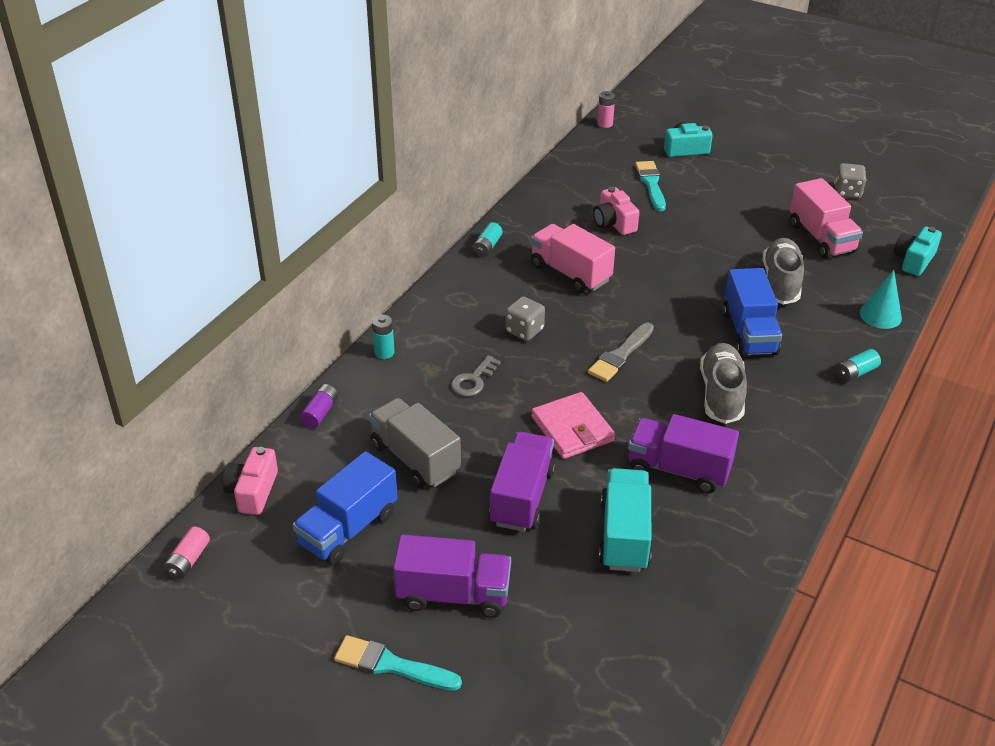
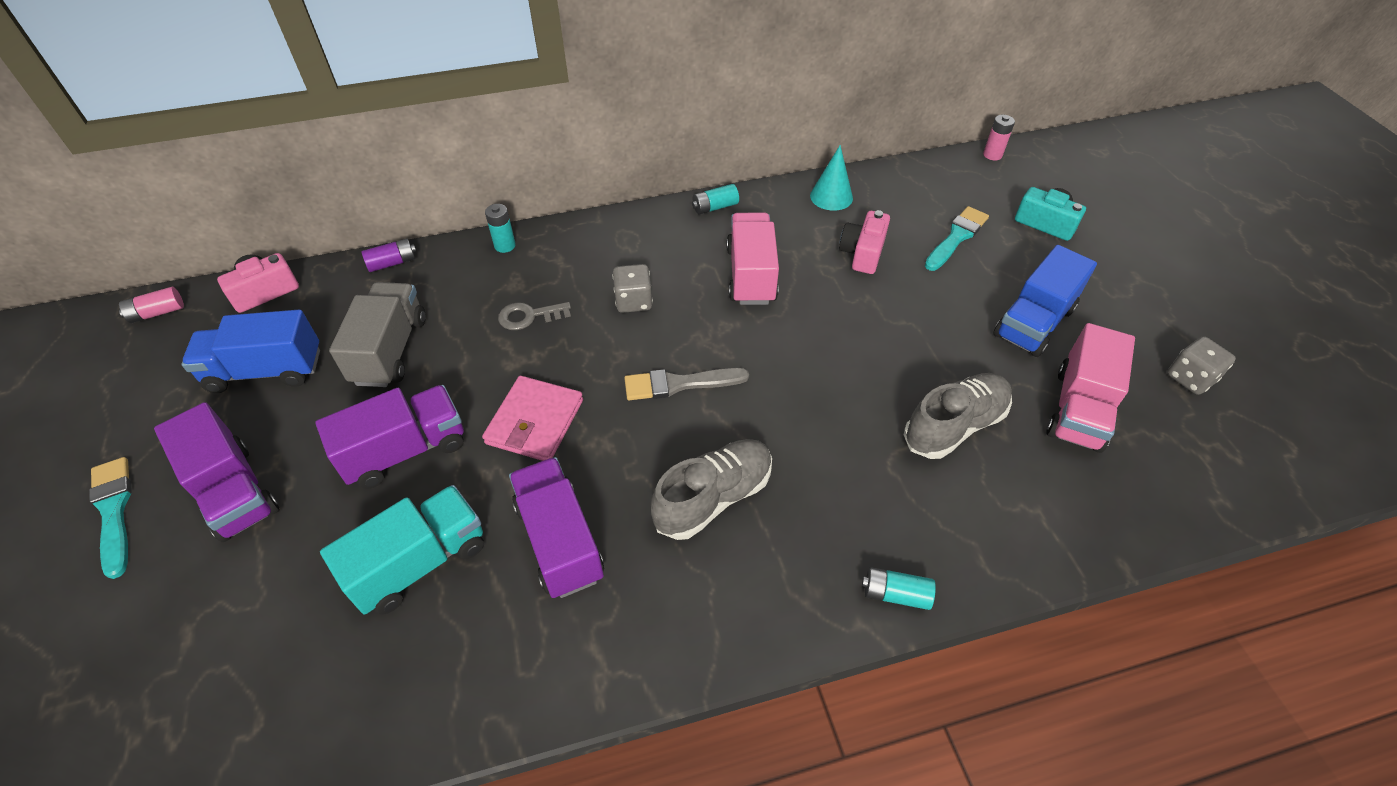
camera: 45 degrees right, 10 degrees up
(749, 333) = (838, 455): blue truck -> blue truck (1033, 322)
(880, 315) = (1027, 550): turquoise cone -> turquoise cone (831, 196)
(913, 260) = (1172, 516): turquoise camera -> none

